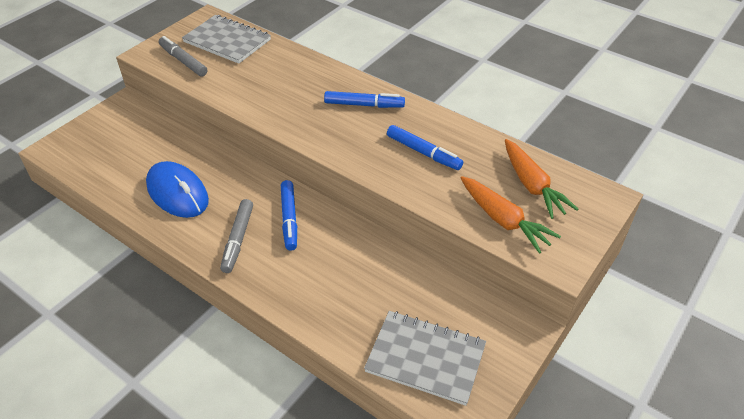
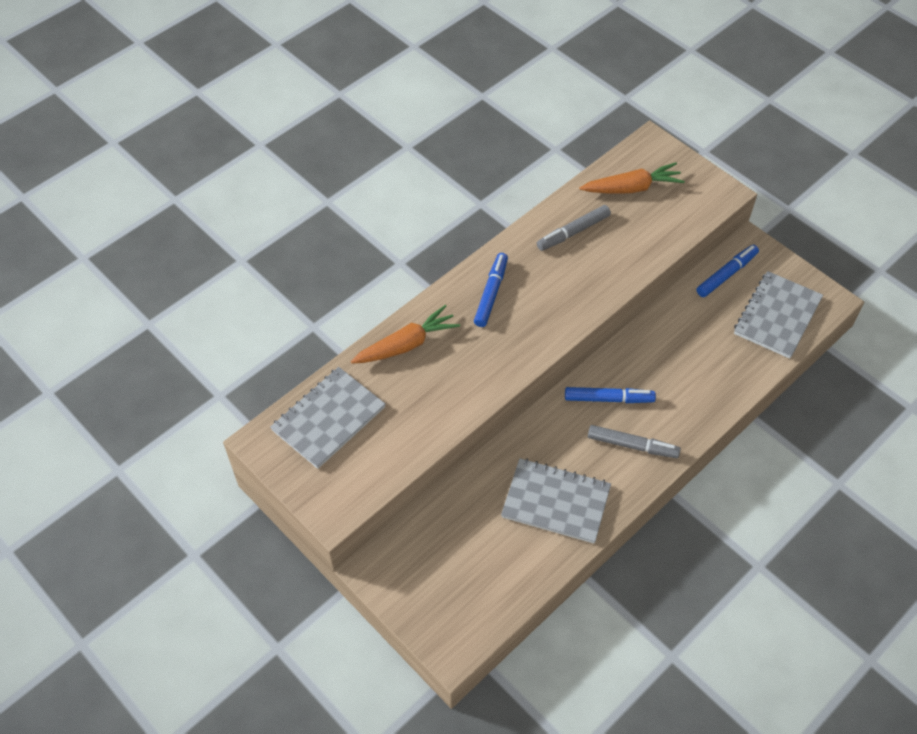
camera: 80 degrees left, 10 degrees up
(177, 193) = (556, 502): blue mouse -> grey notebook
(183, 61) = (362, 468): grey marker -> grey marker (573, 232)
(423, 152) = (576, 256): blue marker -> blue marker (726, 274)
(503, 220) = (673, 217): orange carrot -> orange carrot (406, 344)

